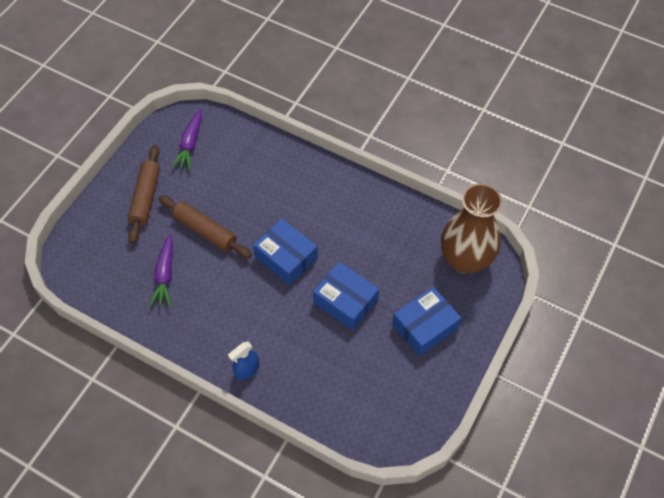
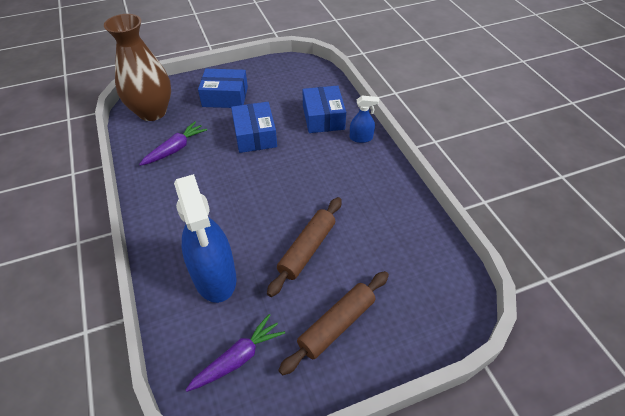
camera: 140 degrees left, 10 degrees down
(165, 275) = (373, 235): purple carrot -> purple carrot (175, 149)
(205, 231) = (307, 249): brown rolling pin -> brown rolling pin turned 45 degrees clockwise
(250, 173) = (215, 277): none -> blue spray bottle
(286, 257) = (263, 186): blue box -> blue box (323, 117)

